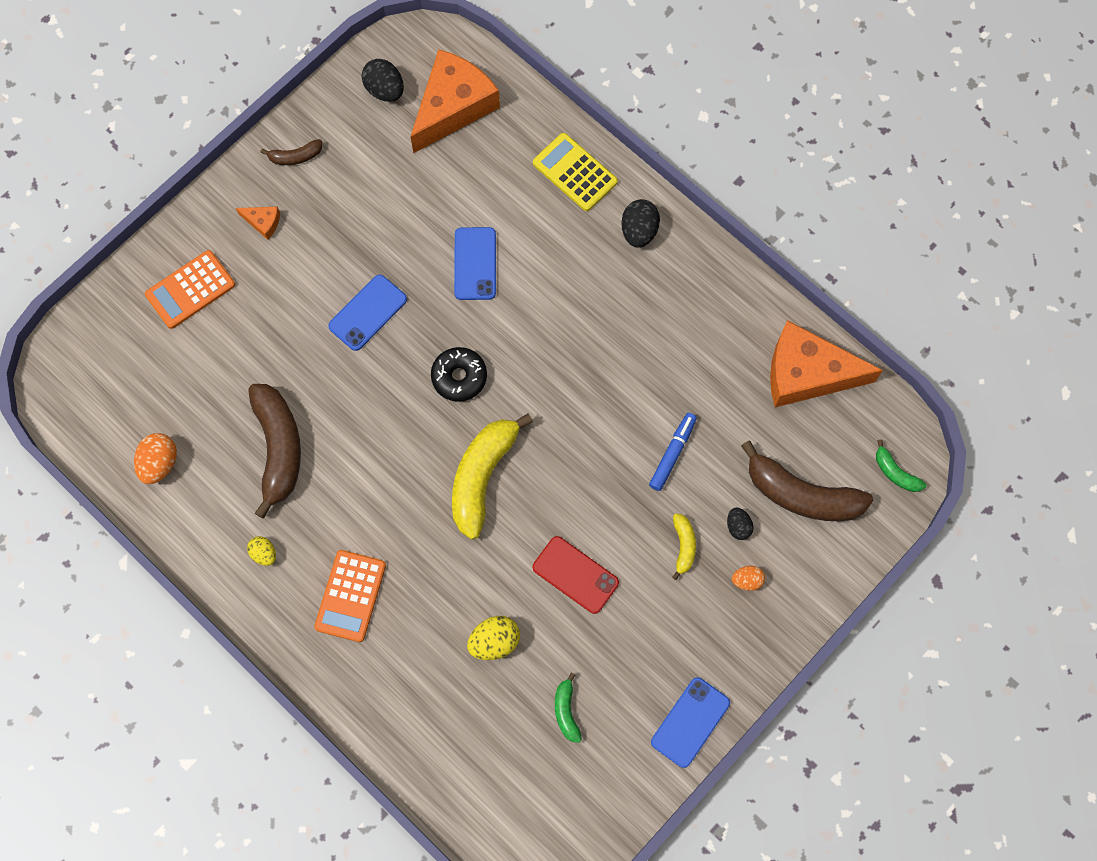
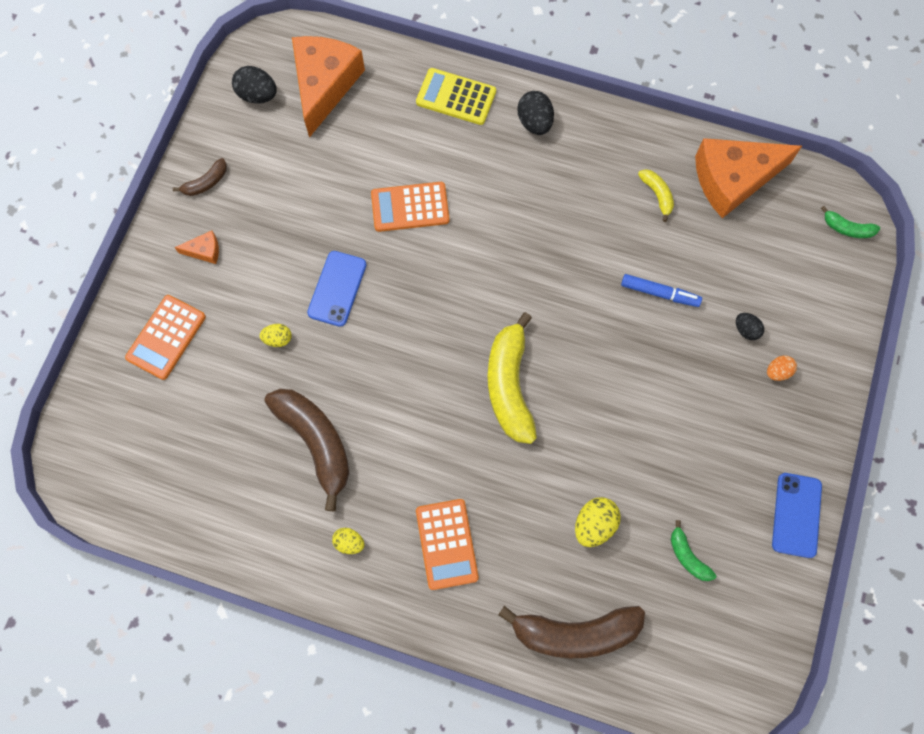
camera: 25 degrees left, 0 degrees up
(159, 463) = (212, 505): orange egg -> none
(290, 336) = (278, 339): none -> yellow egg
(459, 377) = (445, 309): black donut -> none
(475, 264) = (410, 207): blue phone -> orange calculator
(575, 575) = (633, 433): red phone -> none
(672, 453) = (659, 293): blue marker -> blue marker turned 105 degrees clockwise
(683, 546) = (710, 367): yellow banana -> yellow banana (657, 195)
(801, 494) = (782, 280): brown banana -> brown banana (574, 632)

